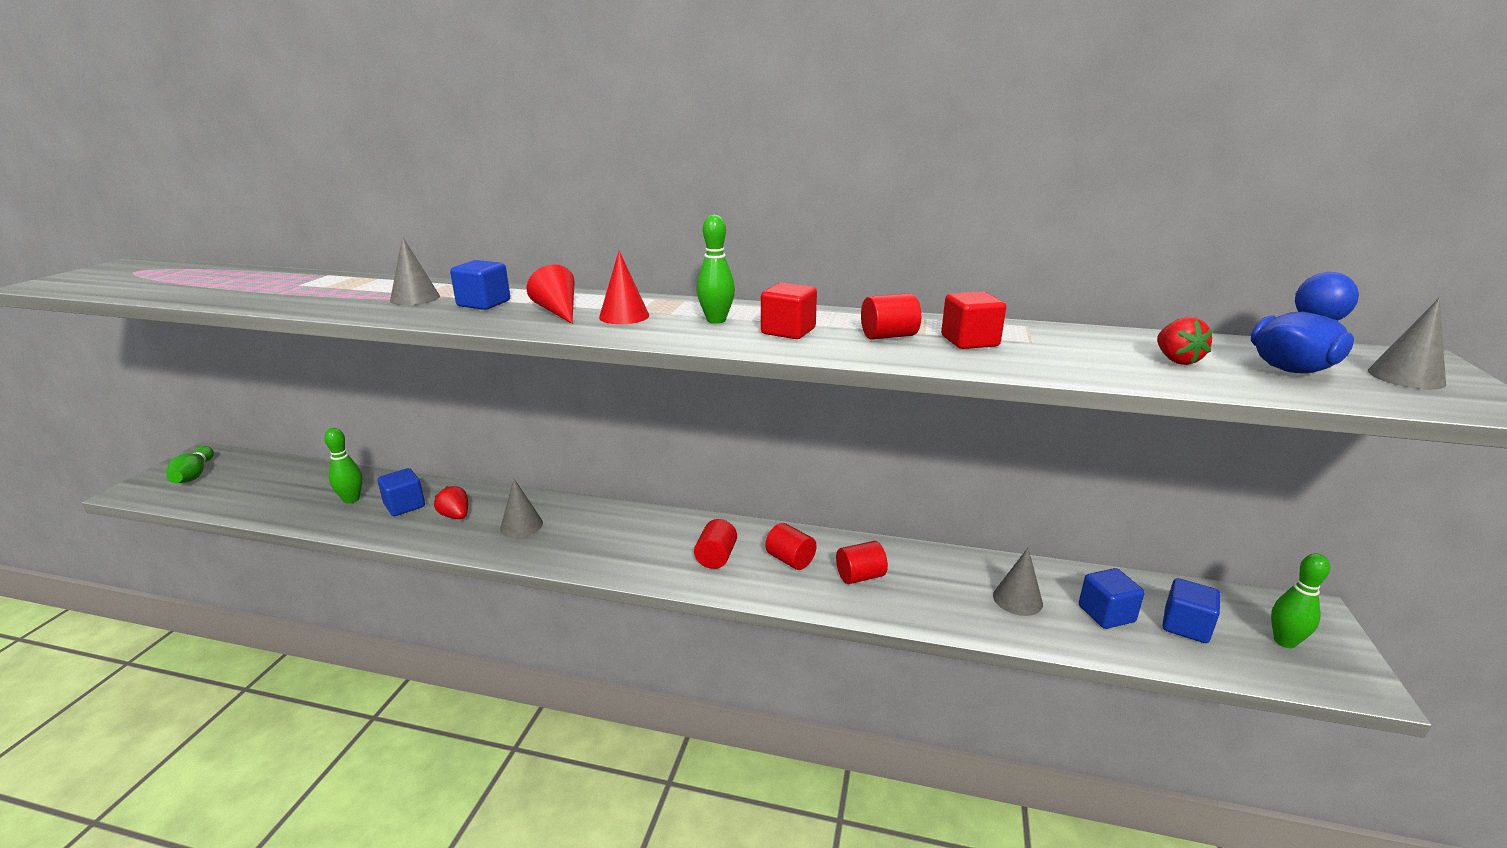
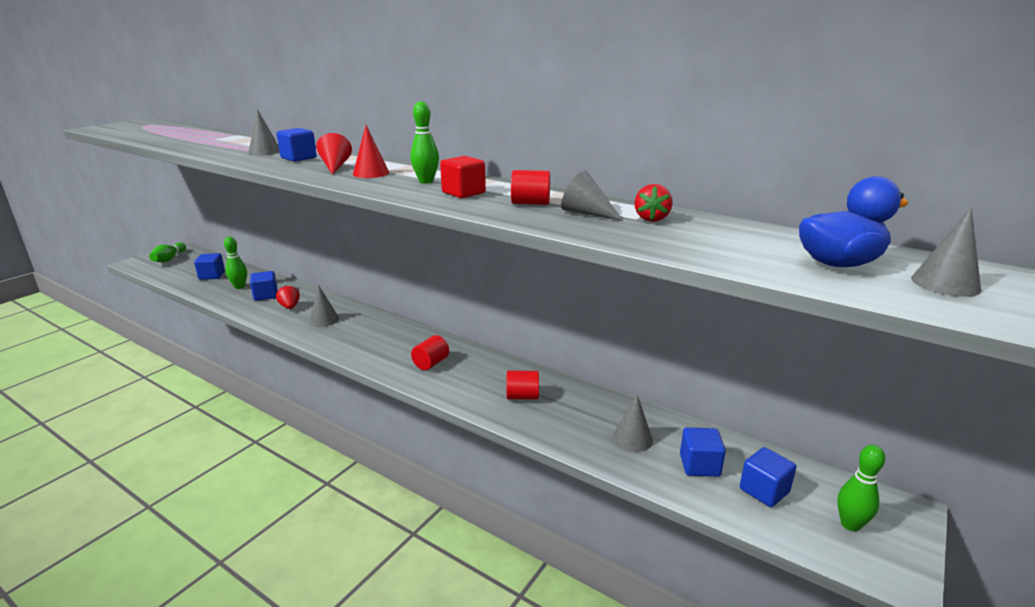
camera: 20 degrees right, 0 degrees up
(291, 490) = (212, 276): none -> blue cube
(790, 560) = (481, 375): red cylinder -> none
(969, 341) = (586, 213): red cube -> grey cone
(1176, 360) = (739, 245): red strawberry -> red strawberry (651, 218)

